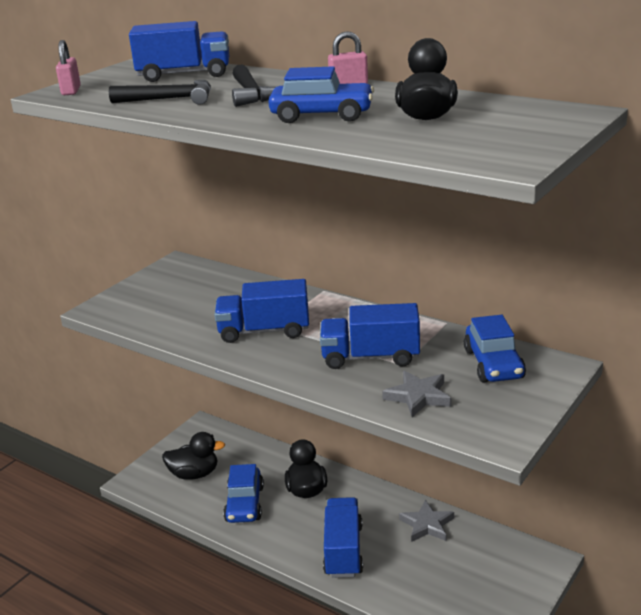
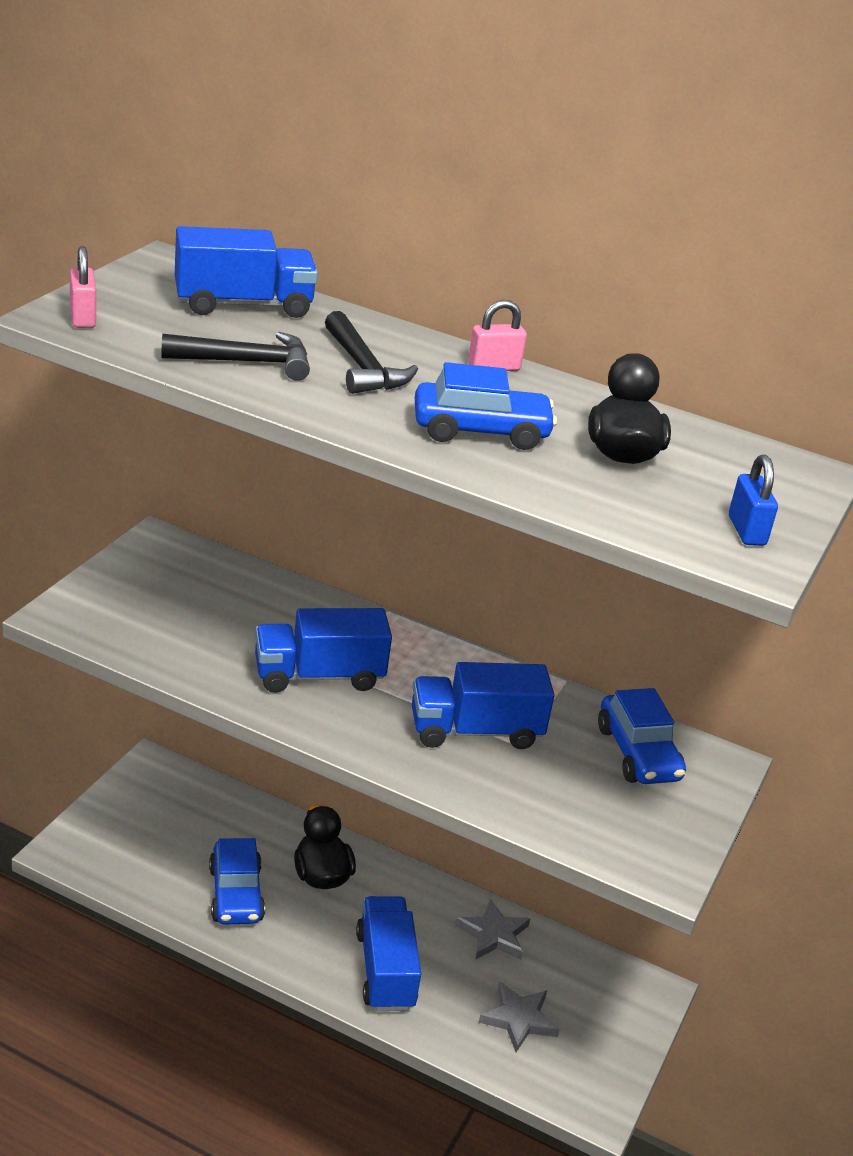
camera: 15 degrees left, 5 degrees up
(194, 474) = (154, 843): black duck -> none
(418, 396) = (550, 799): grey star -> grey star (518, 1019)
(511, 147) = (746, 531): none -> blue padlock

